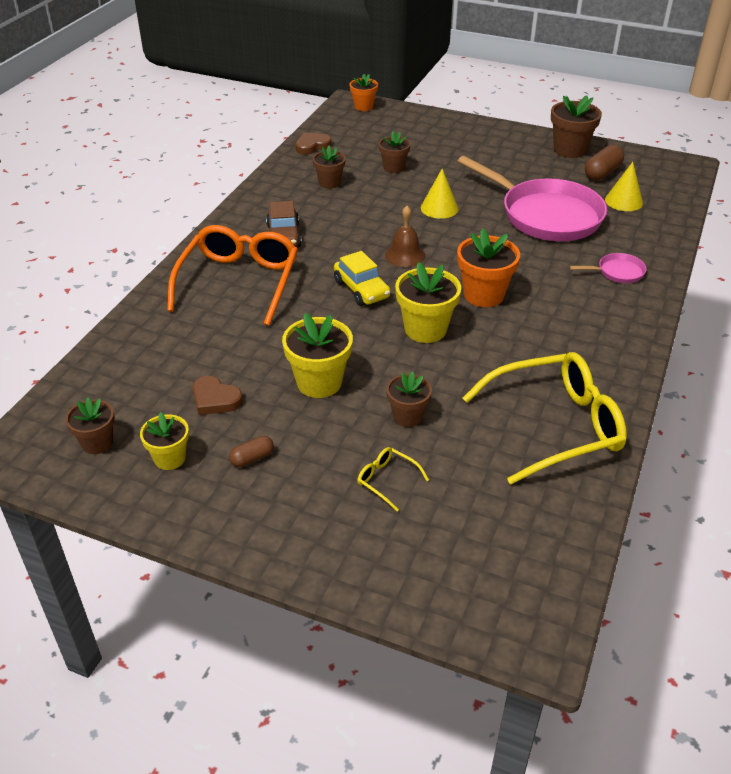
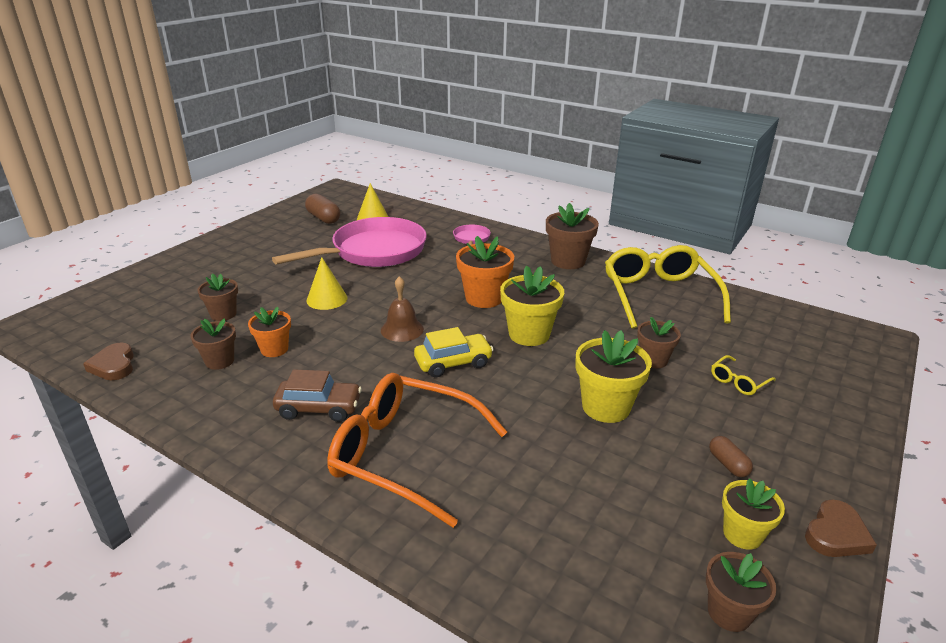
camera: 80 degrees left, 10 degrees down
(215, 399) = (635, 488): brown heart -> brown heart (836, 534)
(363, 107) = (54, 316): orange flower pot -> orange flower pot (274, 349)
(569, 150) = (273, 223): brown flower pot -> brown flower pot (568, 261)

